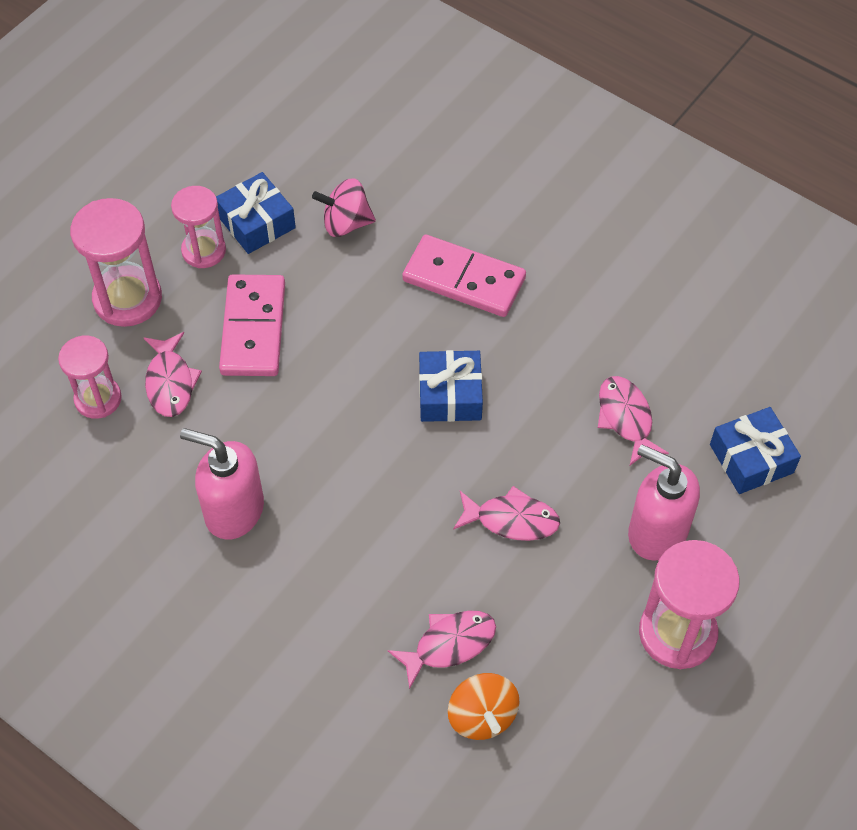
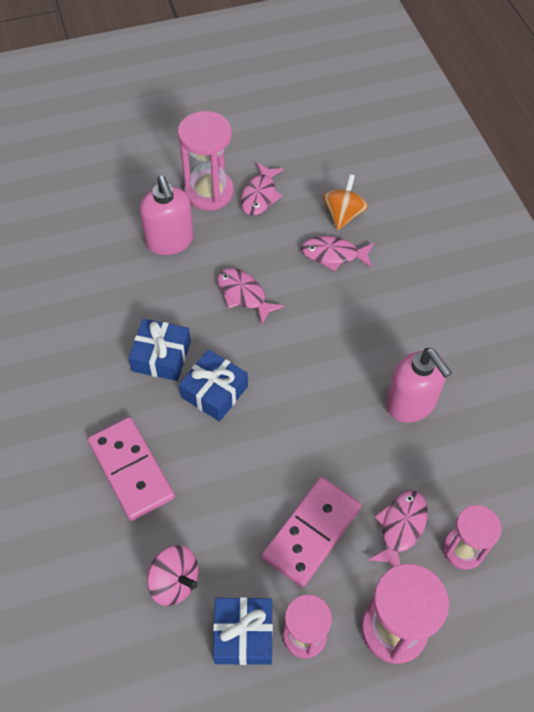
camera: 145 degrees left, 0 degrees up
(626, 418) = (123, 309): pink fish -> pink fish (260, 195)
(751, 459) = (79, 245): blue gift -> blue gift (161, 356)

